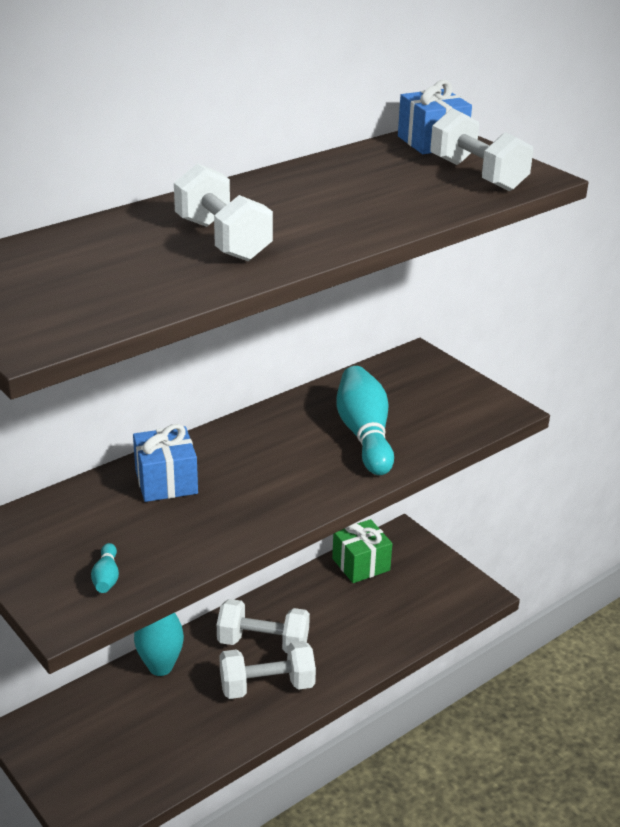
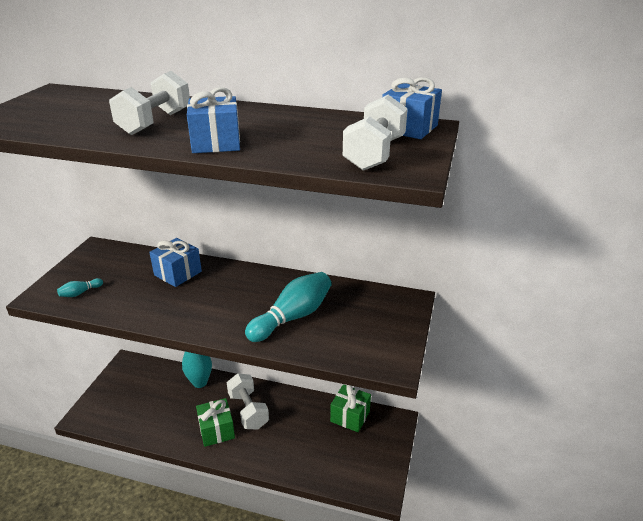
camera: 55 degrees right, 0 degrees up
(267, 686) = (216, 430): white dumbbell -> green gift
(344, 227) = (216, 143): none -> blue gift

